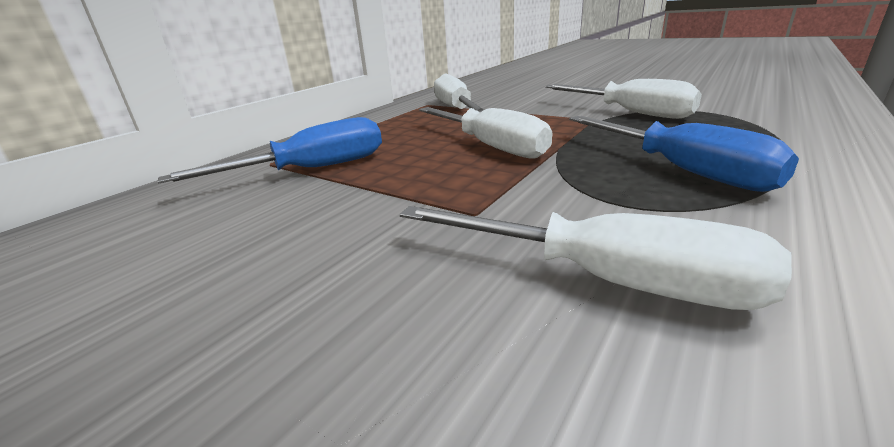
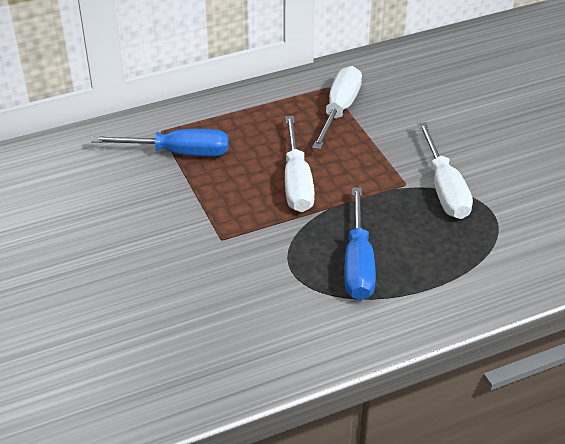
camera: 30 degrees right, 15 degrees up
(605, 279) = (224, 300): white screwdriver -> none

